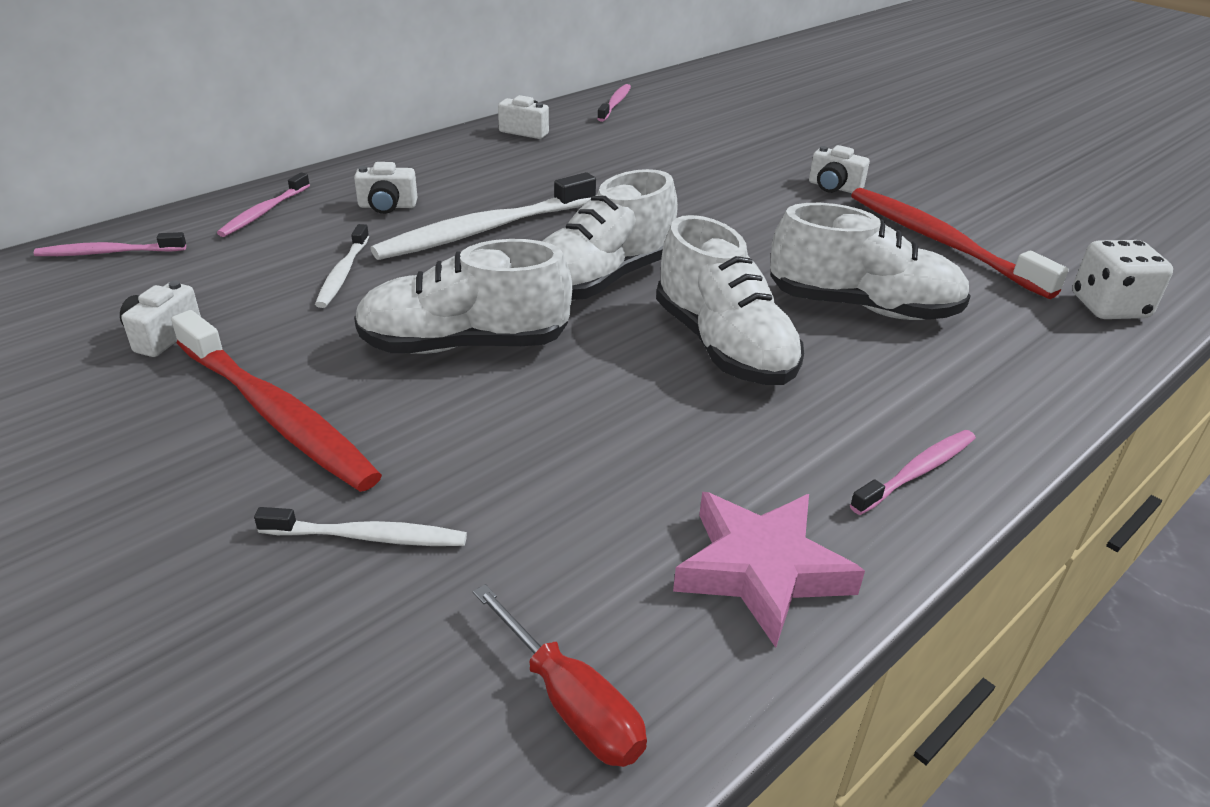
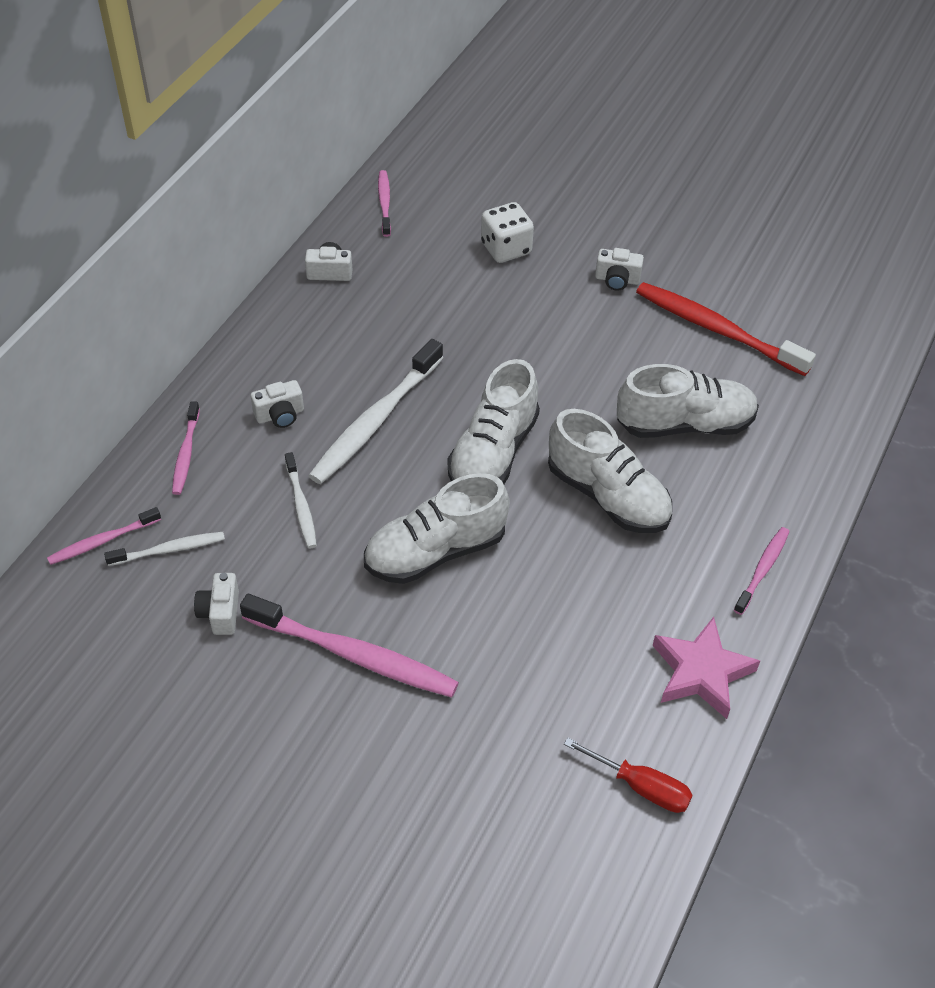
camera: 20 degrees left, 15 degrees up
(275, 413) = (353, 654): red toothbrush -> pink toothbrush
(367, 537) = (475, 726): white toothbrush -> white toothbrush (169, 550)
(1109, 307) = (845, 371): white dice -> white dice (506, 249)

